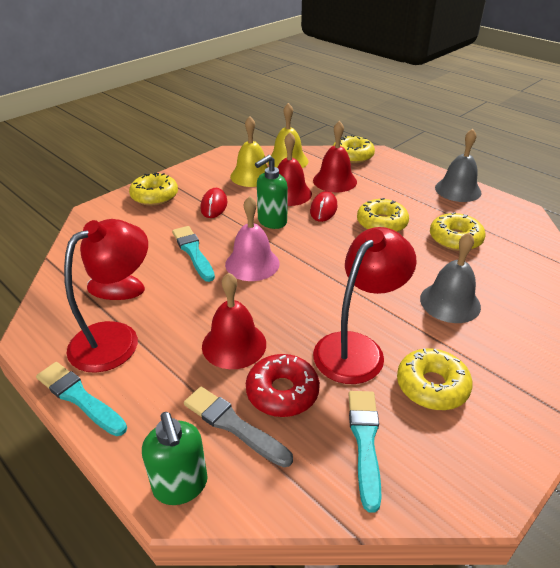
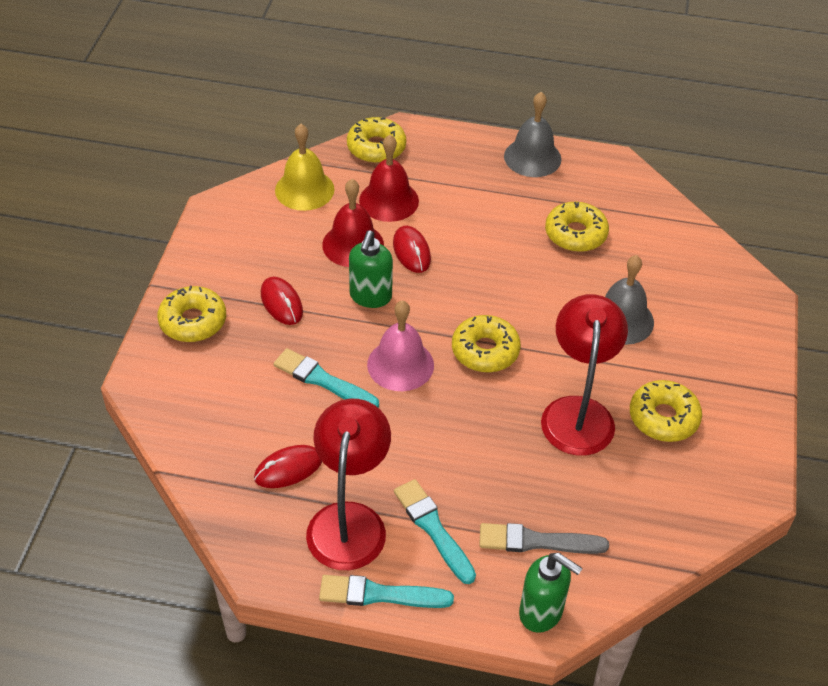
camera: 35 degrees left, 10 degrees up
(234, 344) = (467, 467): red bell -> none
(251, 176) = (282, 234): yellow bell -> none
(282, 392) = (550, 490): red donut -> none
(365, 442) = (648, 497): turquoise brush -> turquoise brush (433, 529)
(381, 223) = (489, 245): yellow donut -> yellow donut (485, 351)

